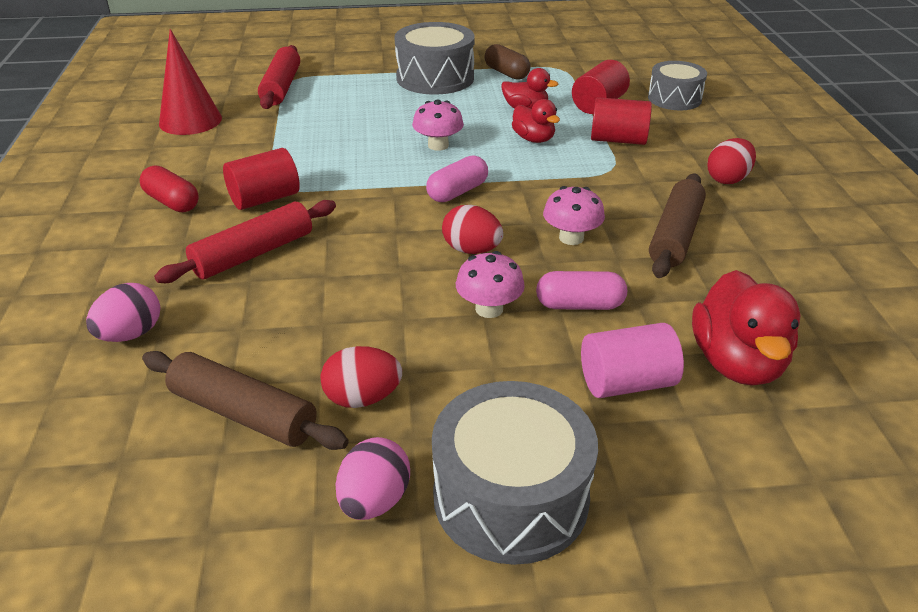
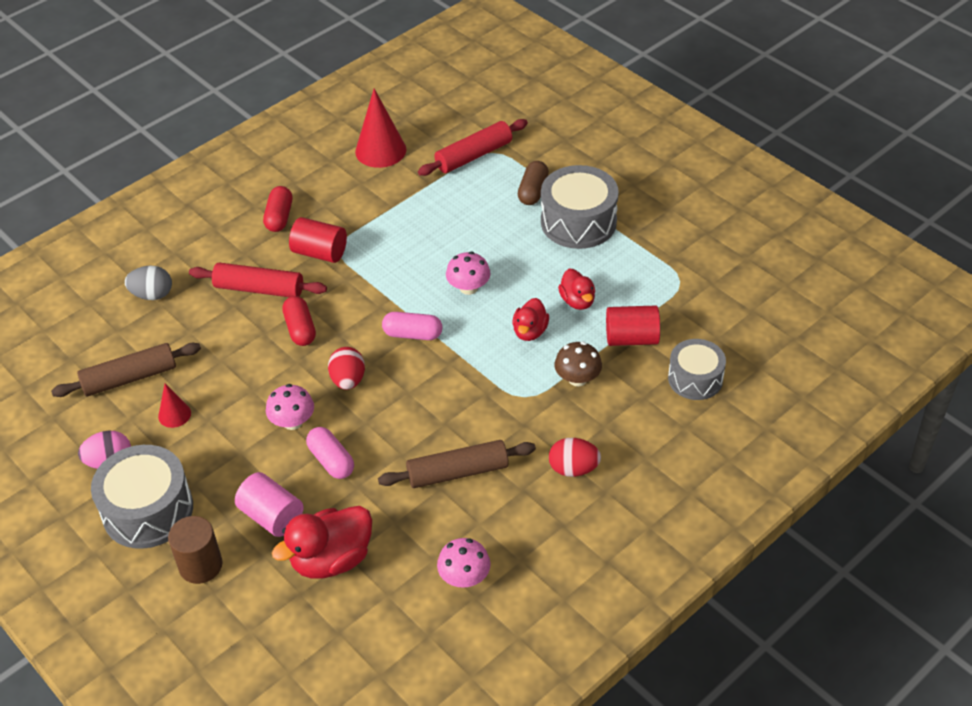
camera: 55 degrees right, 10 degrees up
(131, 334) = (152, 295): pink egg -> grey egg
(243, 413) = (130, 378): brown rolling pin -> brown rolling pin turned 75 degrees clockwise
(355, 251) = (300, 329): none -> red capsule
(362, 398) = (174, 414): red egg -> red cone
(506, 73) = (633, 255): brown capsule -> brown capsule (533, 191)
(571, 238) = (406, 420): pink mushroom -> pink mushroom (464, 577)
(618, 140) = (577, 379): red cylinder -> brown mushroom
(662, 483) = (200, 565): none -> brown cylinder

